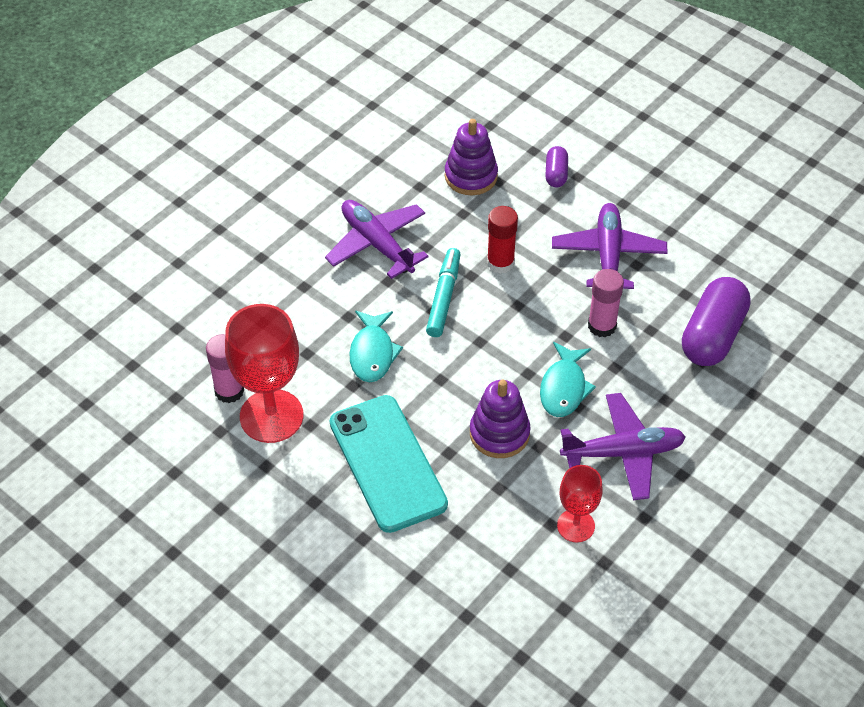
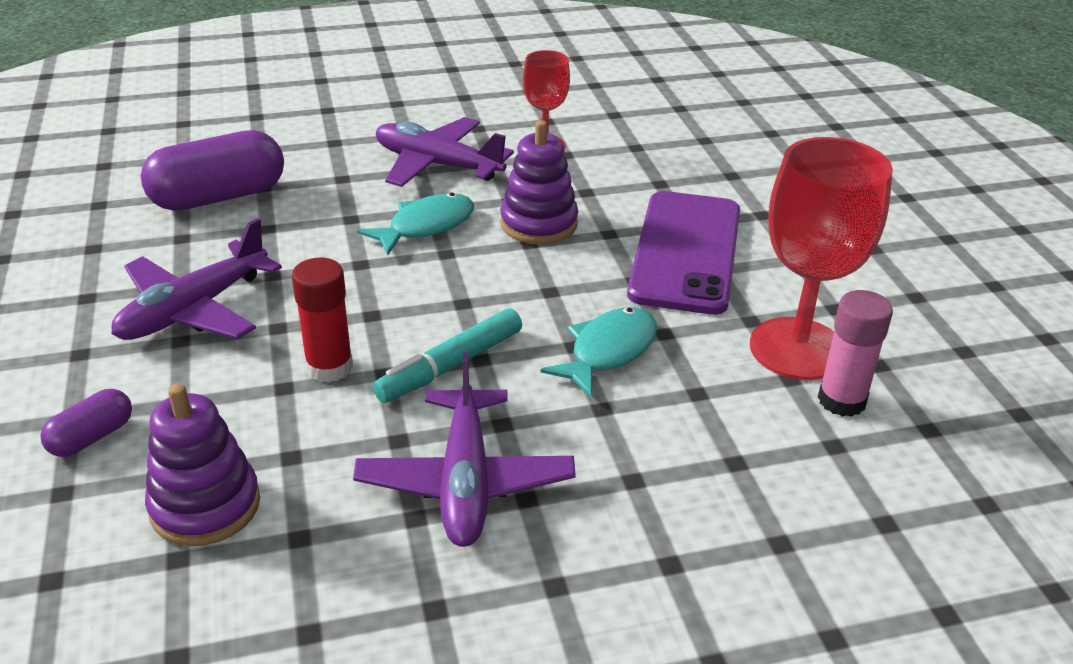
camera: 145 degrees left, 15 degrees down
(387, 463) = (686, 252): turquoise phone -> purple phone
(602, 326) = (310, 253): pink glue stick -> none

